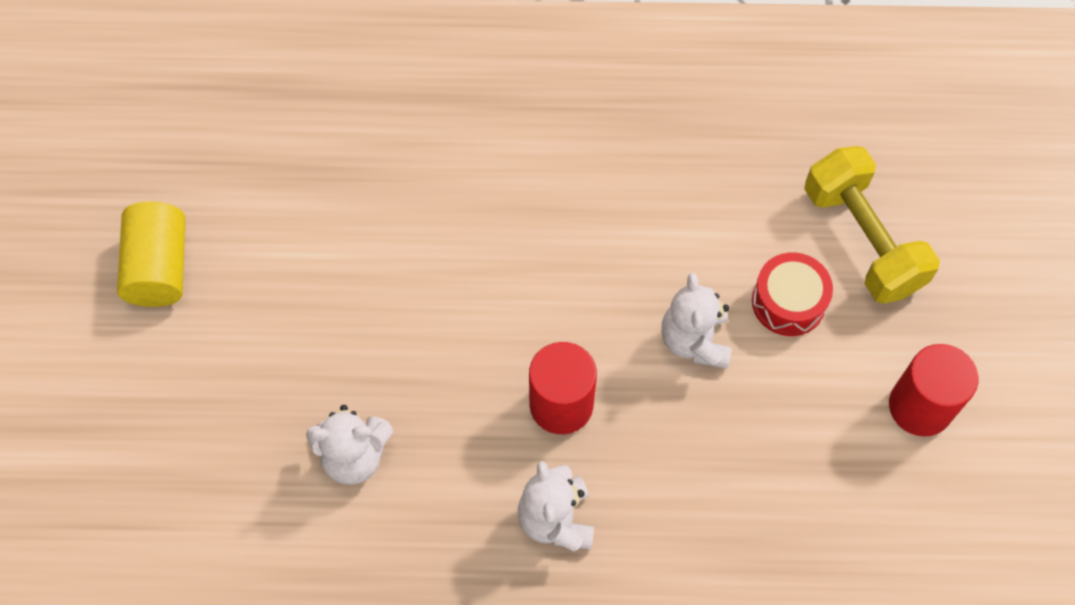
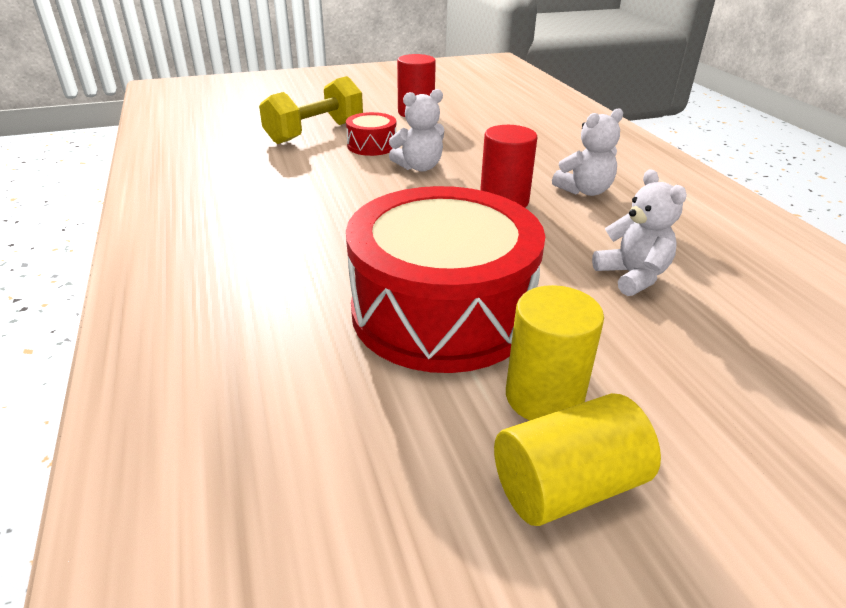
camera: 110 degrees left, 30 degrees down
(237, 291) = (544, 397): none -> yellow cylinder
(371, 258) = (442, 311): none -> red drum

